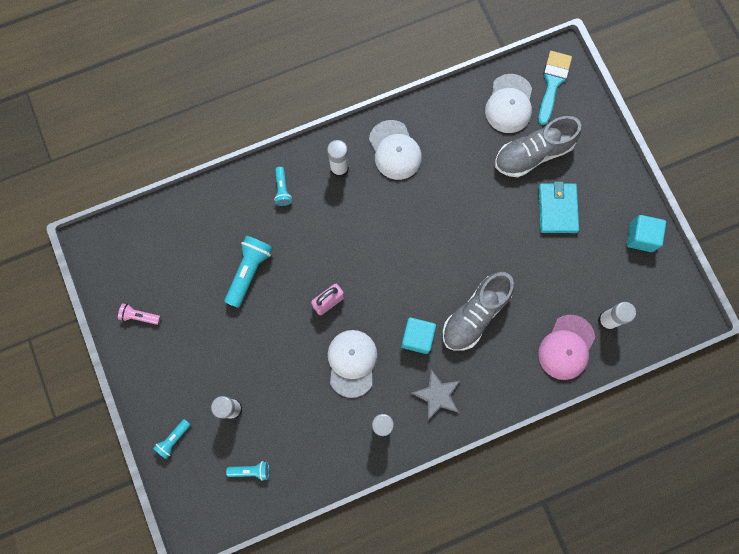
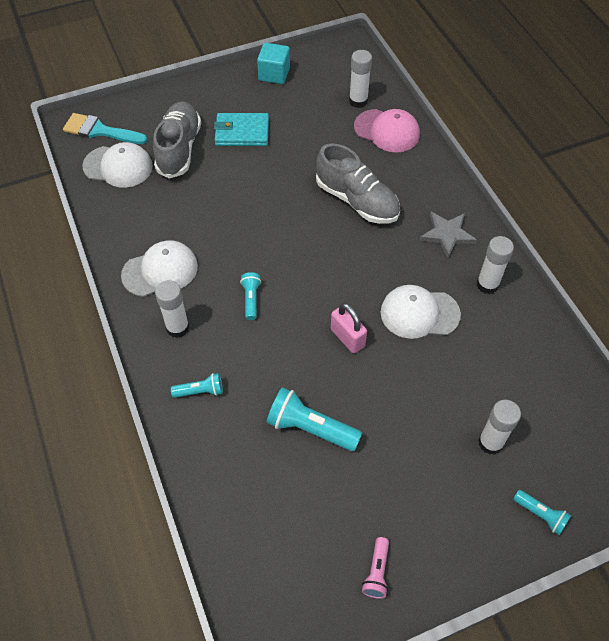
camera: 90 degrees left, 20 degrees down
(251, 470) = (562, 419): turquoise flashlight -> turquoise flashlight (251, 299)
(417, 337) = (385, 251): turquoise cube -> none
(533, 154) = (179, 149): grey shoe -> grey shoe turned 150 degrees counterclockwise

